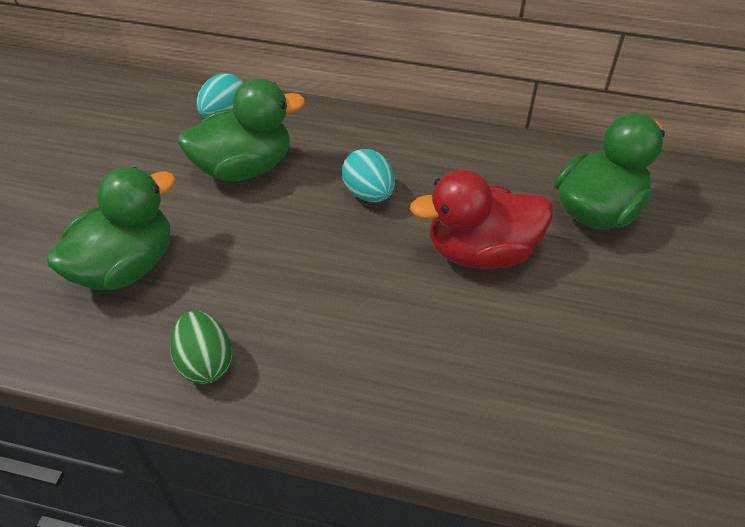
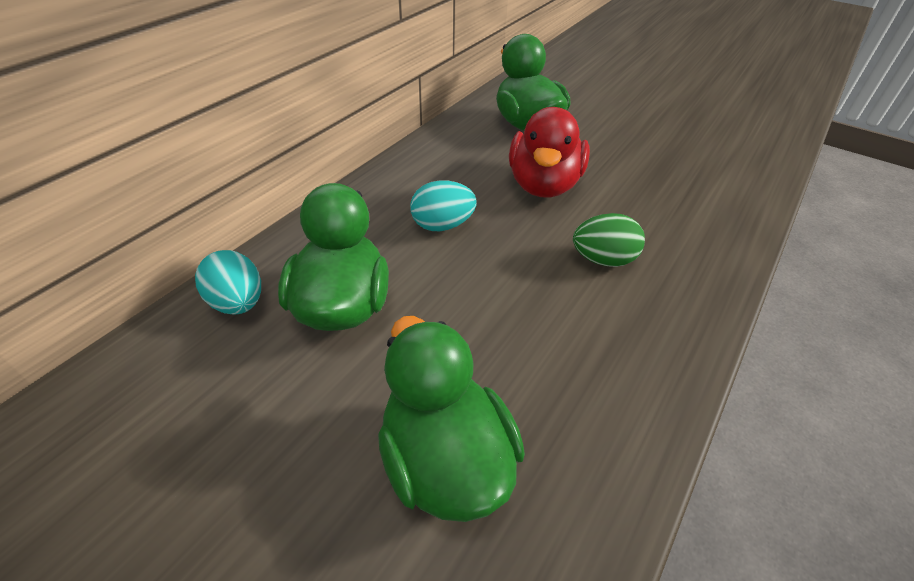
camera: 70 degrees left, 5 degrees down
(205, 362) = (622, 401): green egg -> green egg (603, 259)

